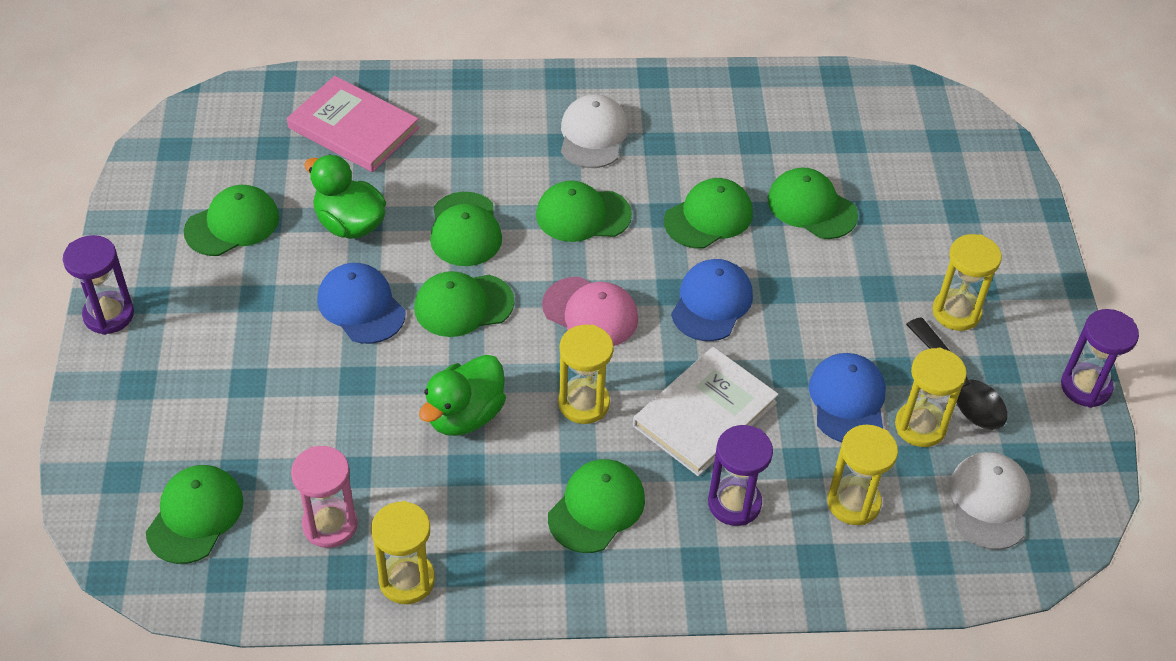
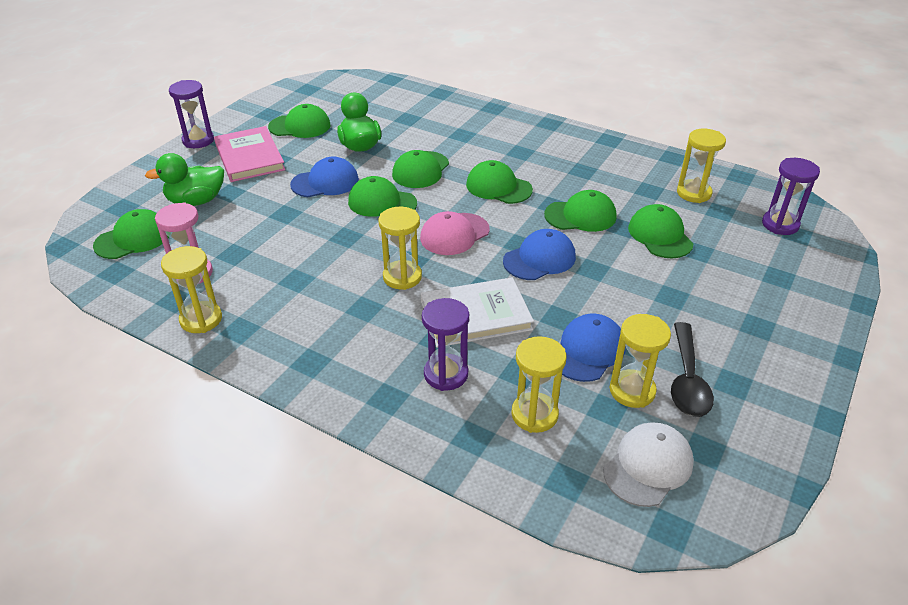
camera: 35 degrees right, 10 degrees down
(353, 128) = (407, 108): pink book -> pink book (249, 157)
(361, 306) = (325, 182): blue cap -> blue cap turned 75 degrees clockwise
(465, 415) = (325, 254): green duck -> green duck (196, 201)
(590, 312) = (454, 234): pink cap -> pink cap turned 75 degrees clockwise
(593, 135) = (543, 154): white cap -> none
(596, 508) = (352, 334): green cap -> none
(956, 312) = (724, 334): yellow hourglass -> yellow hourglass (693, 193)
(1085, 387) = (803, 427): purple hourglass -> purple hourglass (780, 224)

